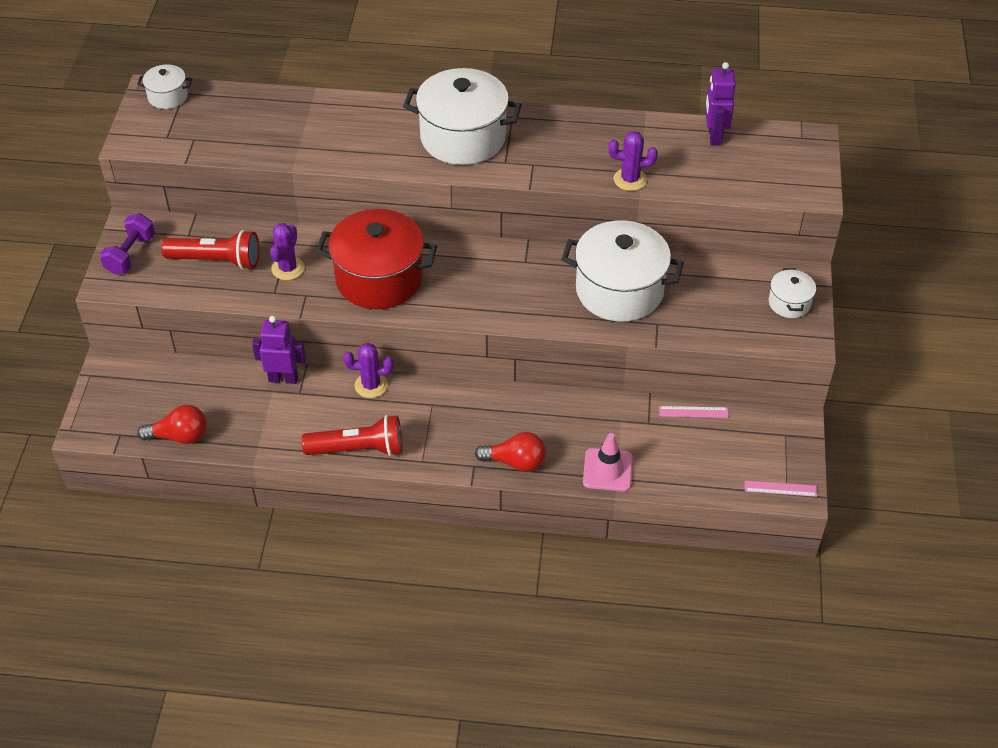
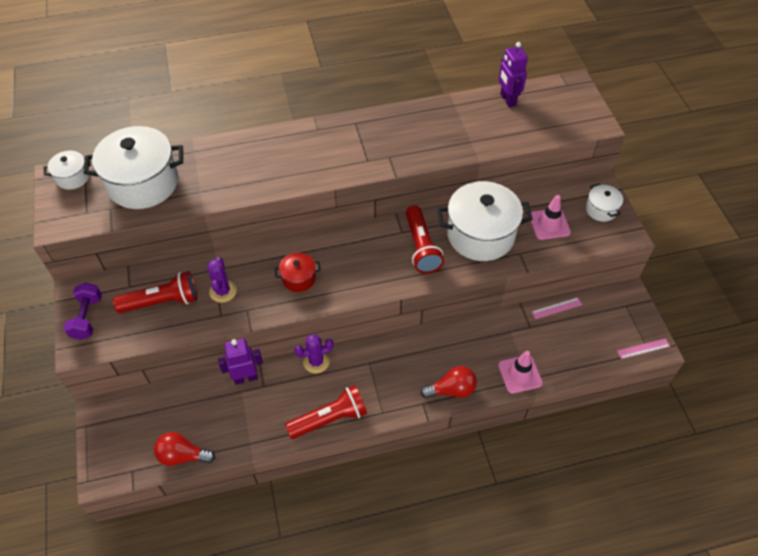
camera: 20 degrees left, 5 degrees up
(180, 436) = (182, 455): red light bulb -> red light bulb turned 150 degrees counterclockwise
(379, 278) = (299, 278): red pot -> red pot, size x0.48
(463, 137) = (326, 149): white pot -> white pot (143, 183)
(539, 284) = (421, 247): none -> red flashlight
(630, 179) = (466, 149): purple cactus -> none
(712, 301) = (549, 224): none -> pink traffic cone

